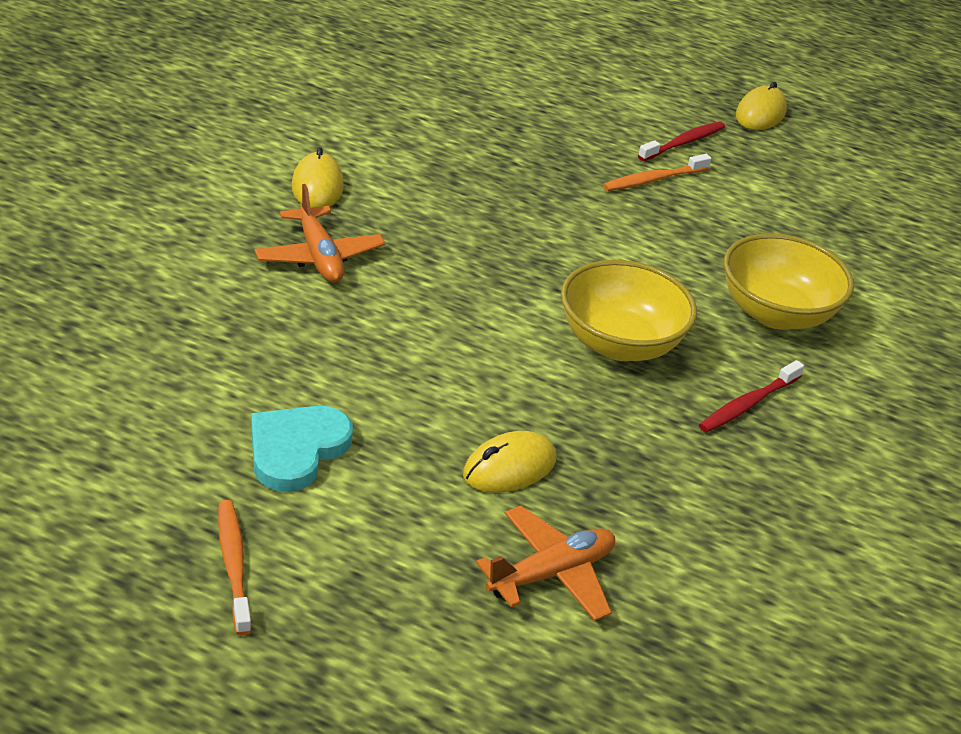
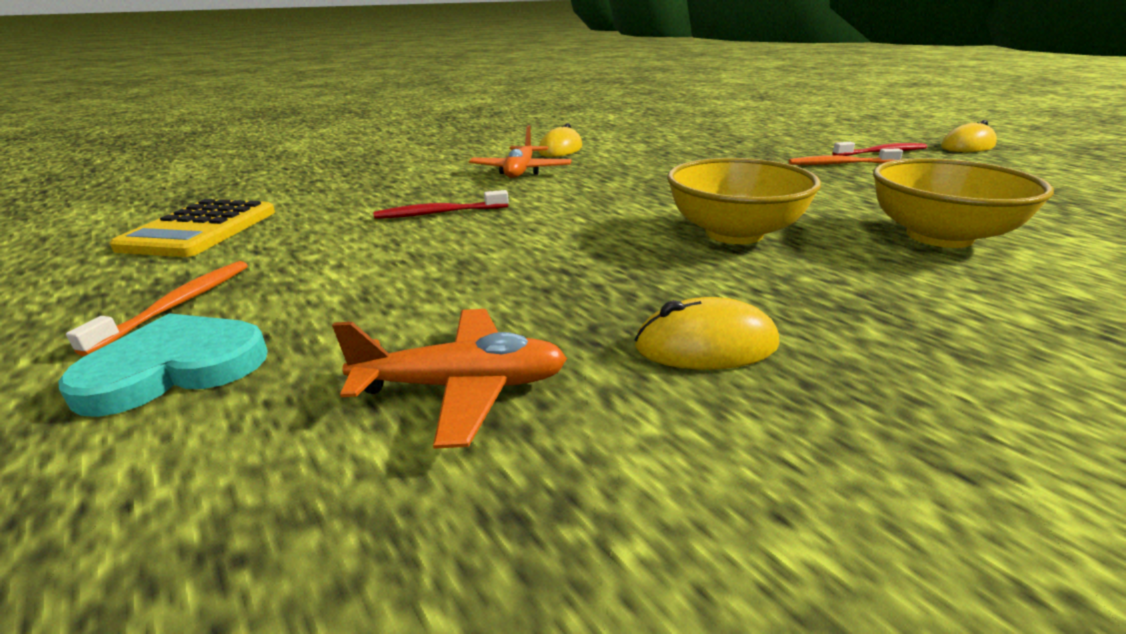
camera: 35 degrees right, 10 degrees down
(77, 459) = (200, 230): none -> yellow calculator
(296, 450) = (354, 249): turquoise heart -> turquoise heart (175, 368)
(509, 467) = (526, 290): yellow mouse -> yellow mouse (705, 345)
(748, 404) = (866, 291): red toothbrush -> red toothbrush (439, 213)

